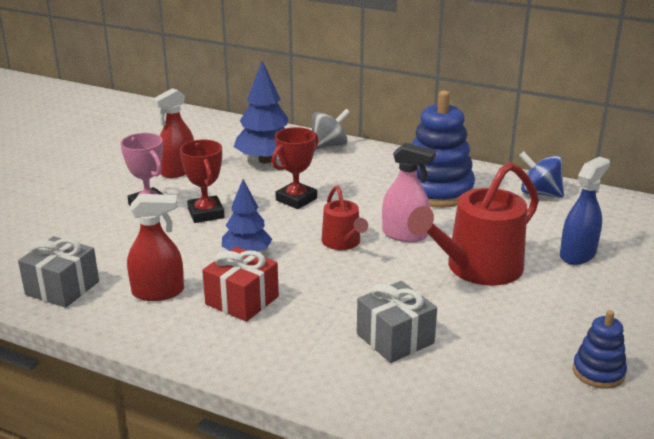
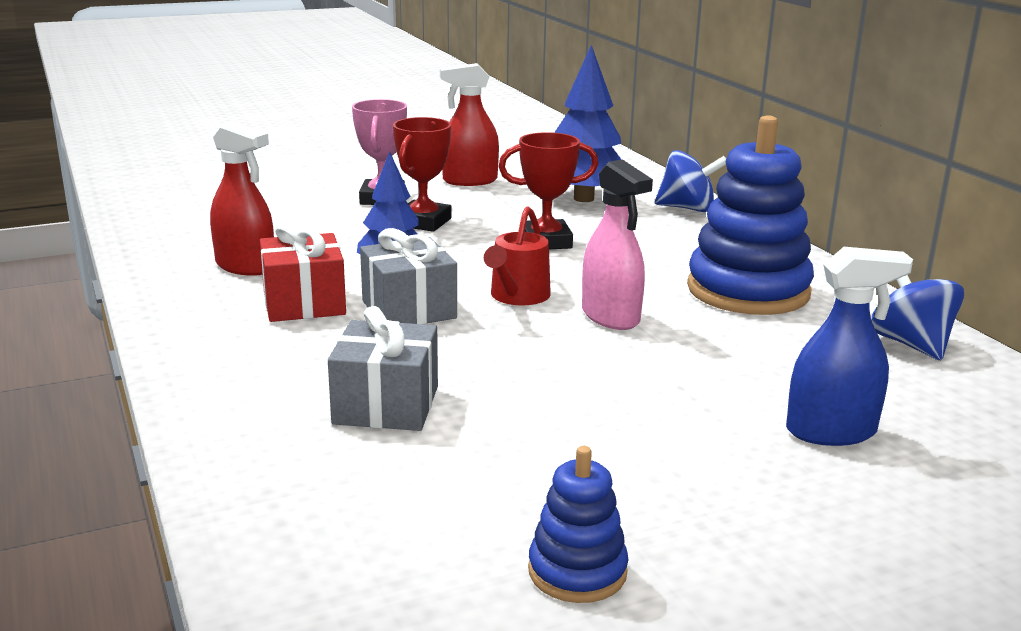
camera: 40 degrees right, 5 degrees down
(62, 288) = (178, 233): grey gift -> grey gift (409, 309)
(329, 147) = (687, 208): grey spinning top -> blue spinning top
(477, 268) = (639, 385): red watering can -> none

